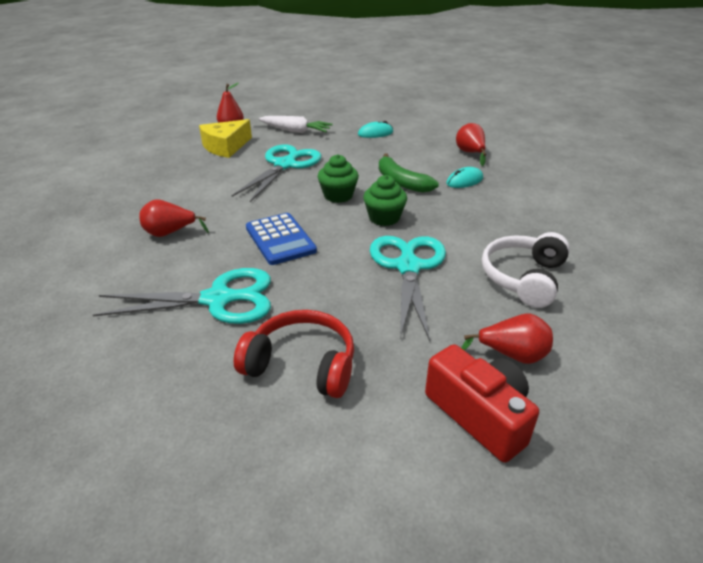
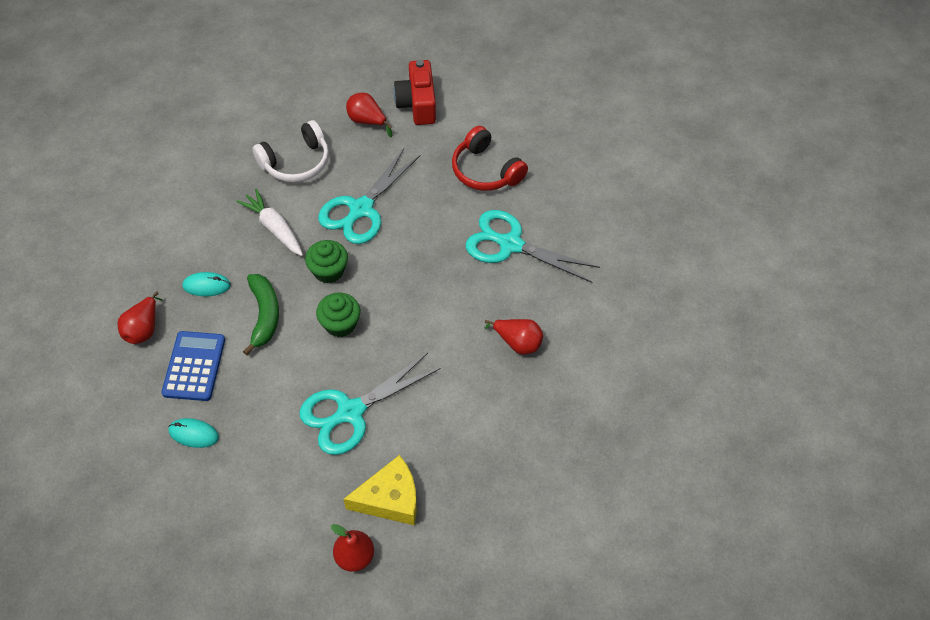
camera: 150 degrees left, 20 degrees up
(280, 239) = (431, 287): blue calculator -> blue calculator (194, 366)
(295, 131) = (281, 498): white carrot -> white carrot (274, 228)

